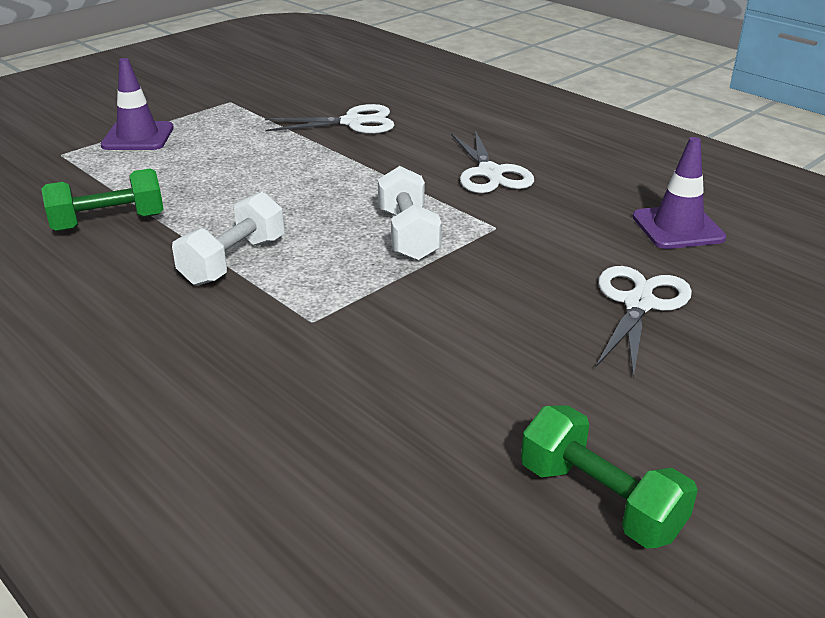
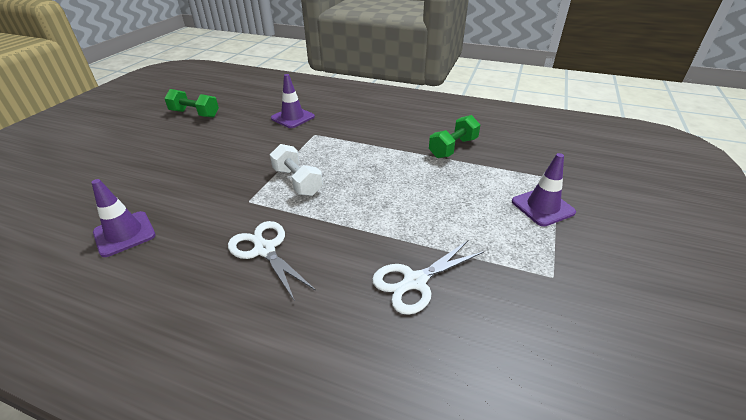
camera: 155 degrees right, 5 degrees up
(233, 261) = (371, 146): white dumbbell -> none
(325, 389) = (292, 117): none -> purple traffic cone
(638, 304) = (167, 175): white scissors -> none

